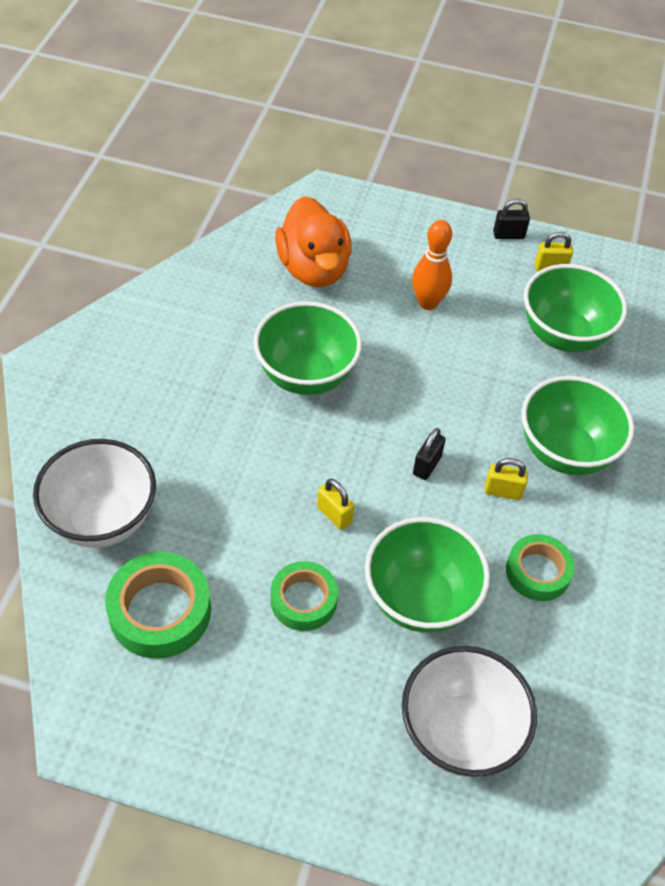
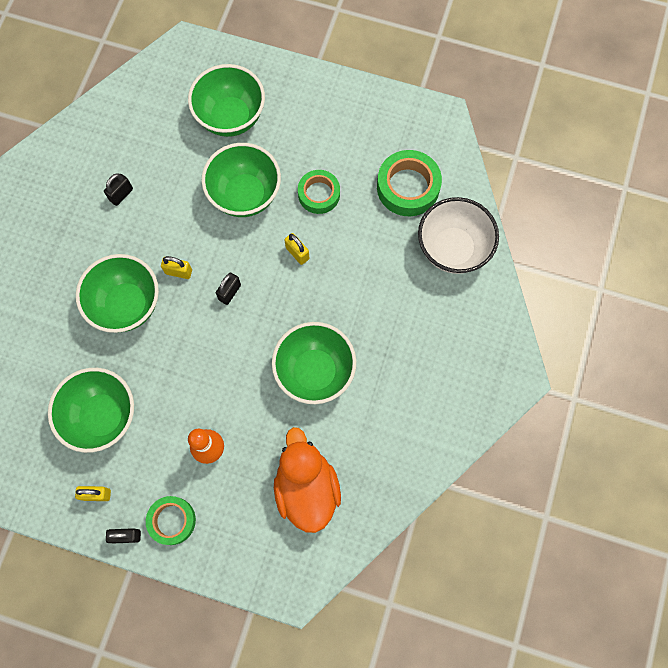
camera: 175 degrees left, 20 degrees up
(459, 732) = (231, 118): white bowl -> green bowl
(538, 572) = (166, 213): green tape -> green tape (172, 520)
(613, 600) = (121, 195): none -> black padlock

